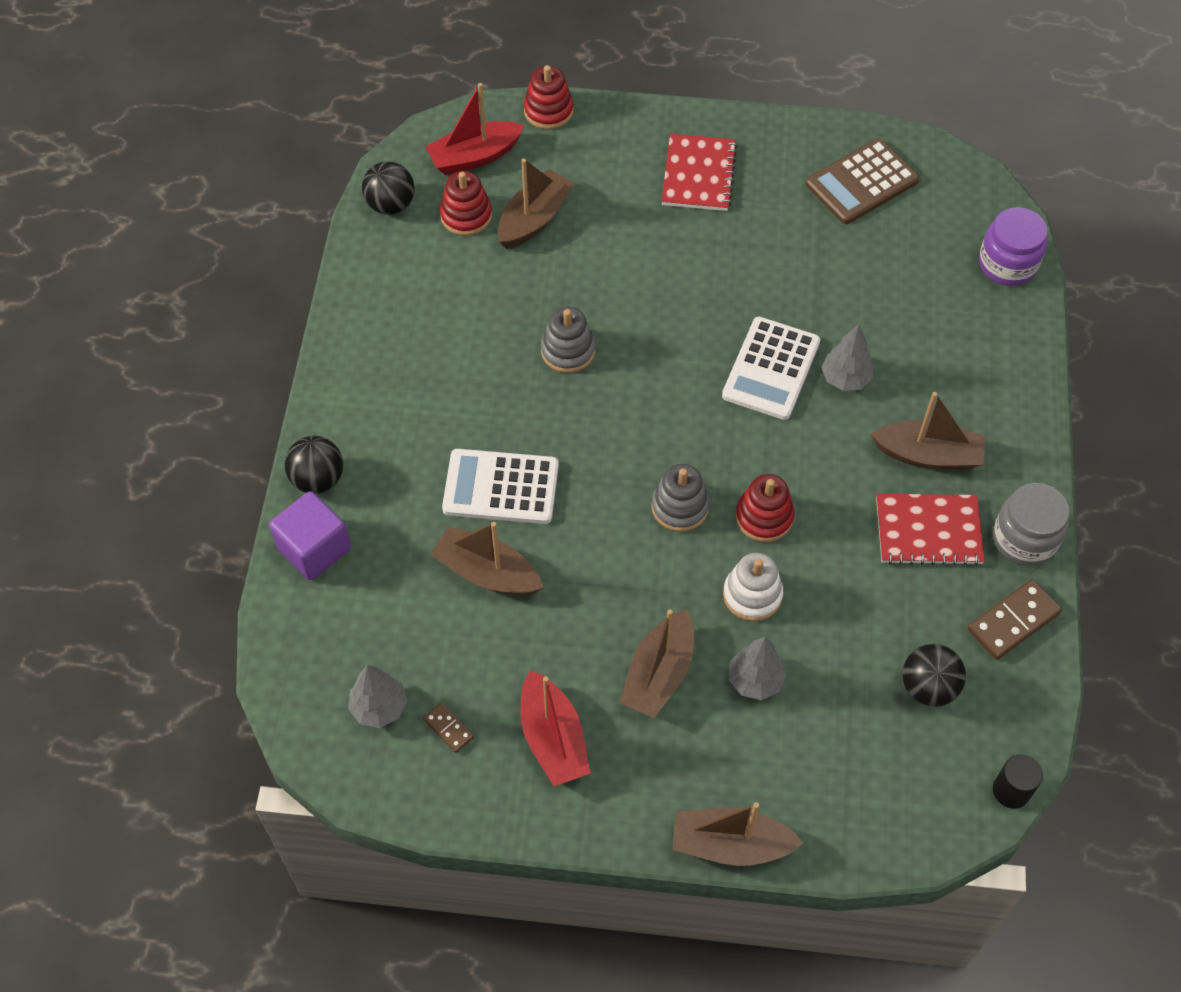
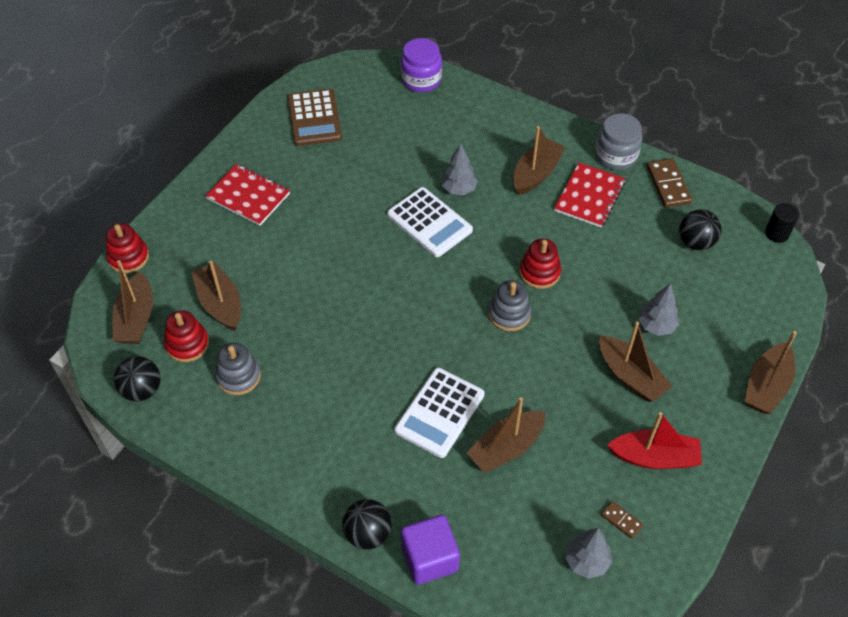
camera: 65 degrees left, 5 degrees down
(448, 728) = (621, 520): brown domino -> brown domino turned 60 degrees clockwise
(474, 157) = (136, 318): red boat -> brown boat
(568, 351) = (348, 328): grey stacking toy -> grey stacking toy (238, 376)
(752, 595) = (594, 302): white stacking toy -> none

